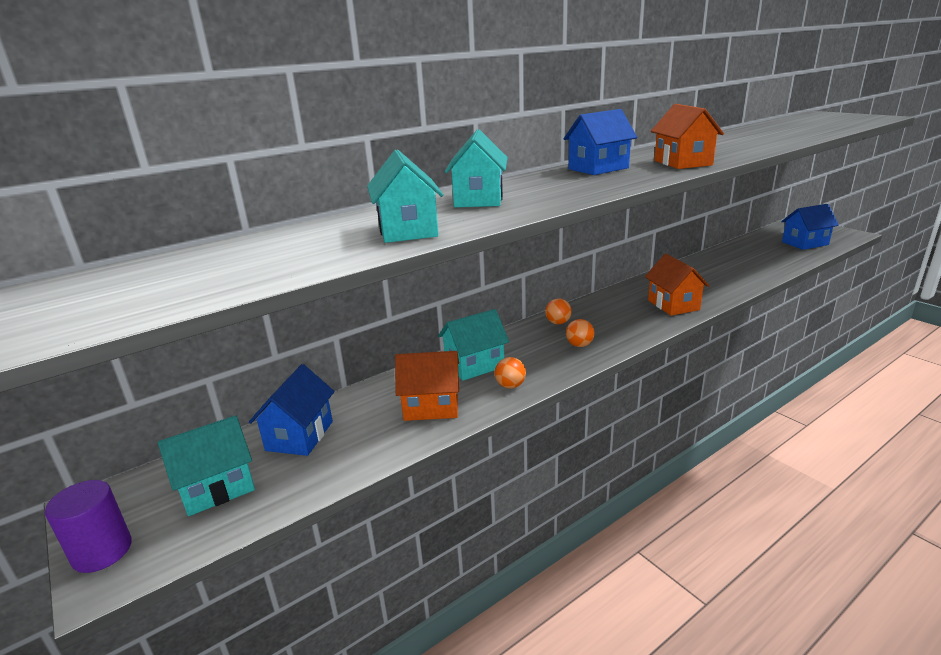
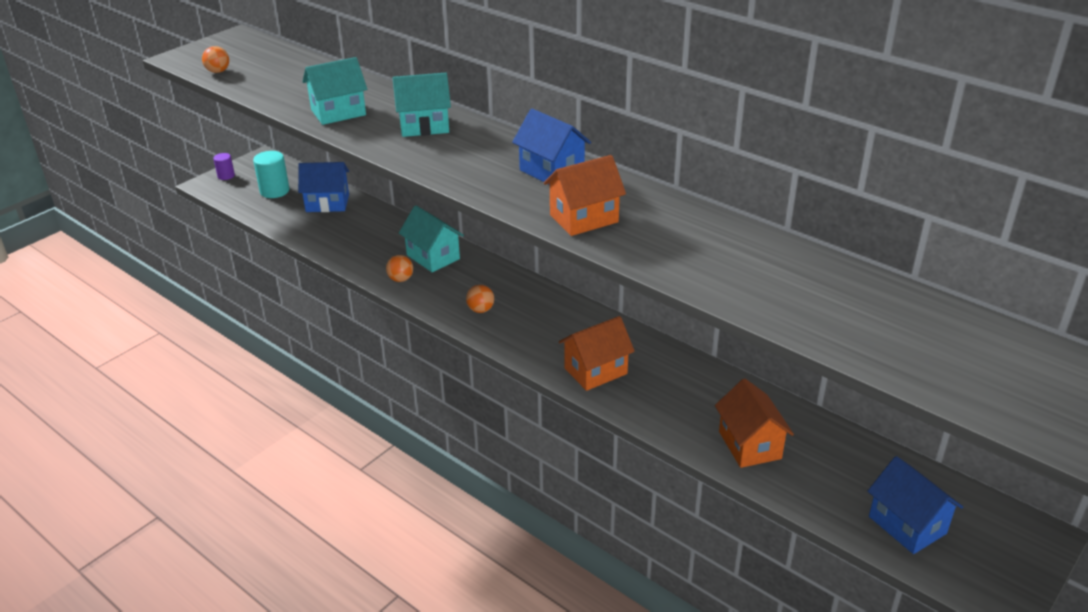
camera: 75 degrees right, 10 degrees up
(102, 551) = (226, 176): purple cylinder -> purple cylinder, size x0.59
(217, 488) = (274, 191): turquoise house -> turquoise cylinder
(431, 406) = (366, 247): orange house -> orange house (749, 445)
(558, 323) = (528, 293): orange ball -> orange ball (218, 71)

